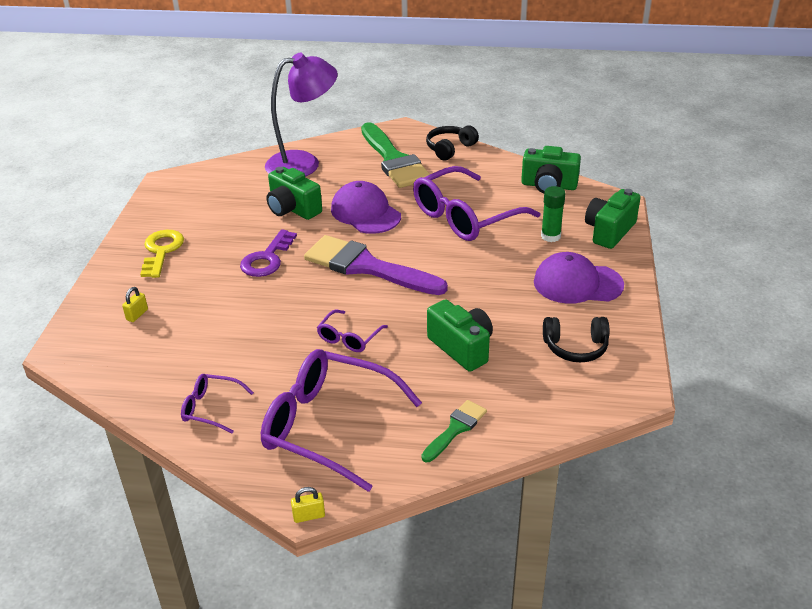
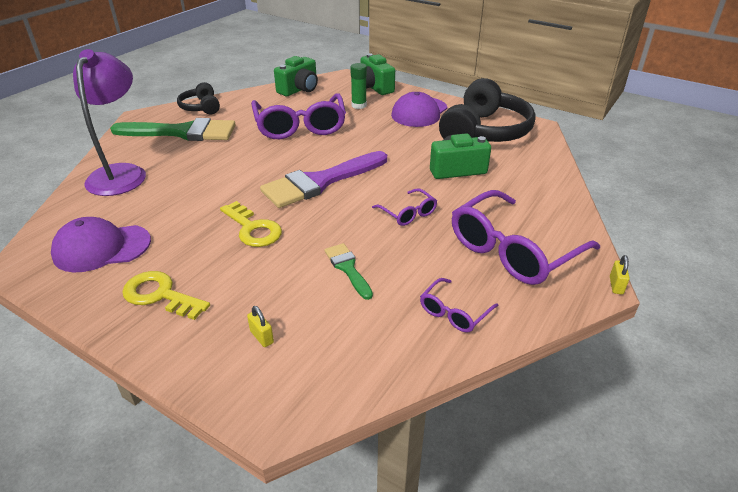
camera: 65 degrees left, 0 degrees up
(267, 259) = (253, 229): purple key -> yellow key
(292, 209) = (189, 197): green camera -> none
(365, 213) = (242, 163): purple cap -> purple cap (101, 248)
(455, 429) = (544, 195): green brush -> green brush (348, 268)
(575, 347) = (485, 132): black headphones -> black headphones, size x1.97

